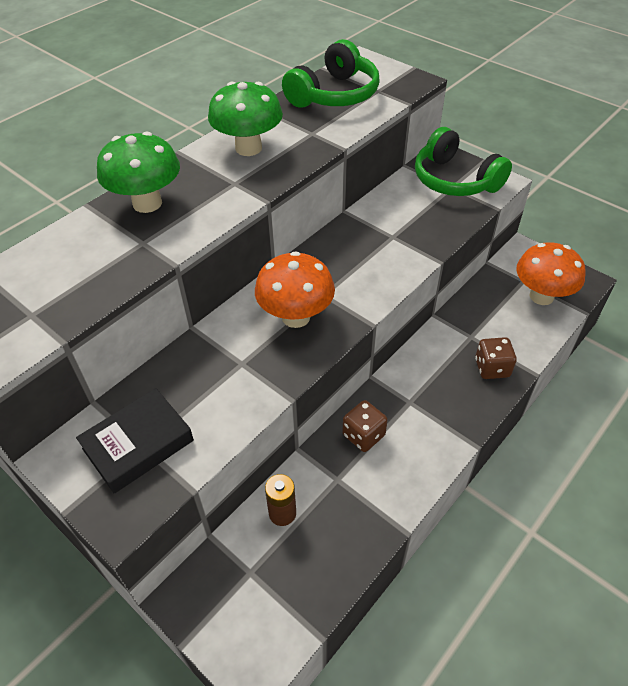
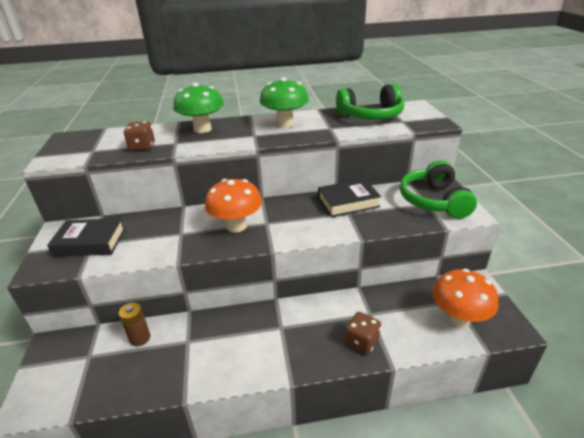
camera: 40 degrees right, 15 degrees down
(363, 435) = (231, 327): brown dice -> brown dice (142, 147)
(377, 223) = (348, 202): none -> black book

